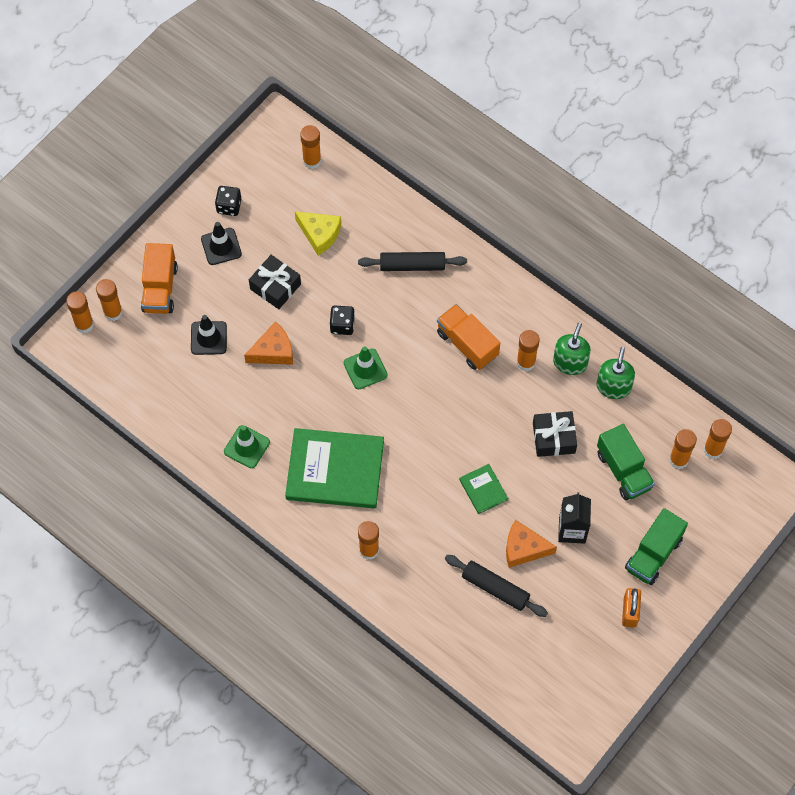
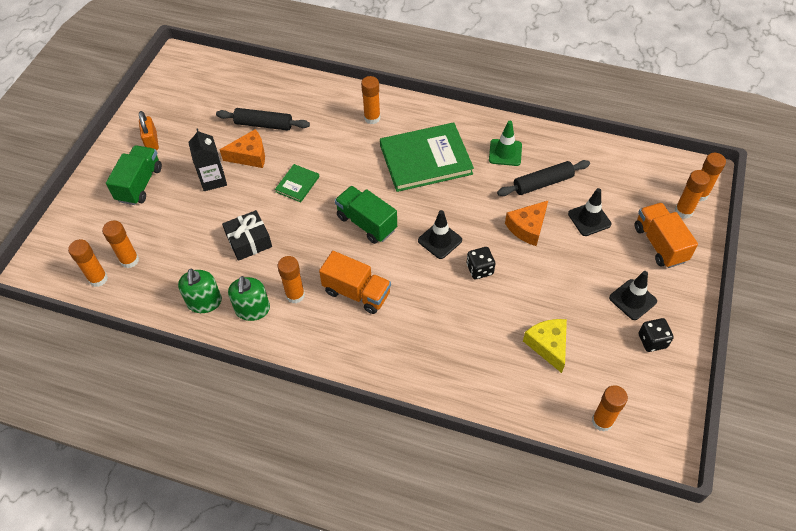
camera: 160 degrees right, 10 degrees down
(275, 286) = (559, 281): black gift -> none
(320, 234) = (548, 345): yellow cheese -> yellow cheese turned 60 degrees clockwise
(365, 369) = (440, 240): green traffic cone -> black traffic cone
(412, 265) = (442, 347): black rolling pin -> black rolling pin (542, 183)
(483, 489) = (297, 184): green book -> green book turned 75 degrees clockwise
(624, 470) = (179, 236): green truck -> green truck (366, 223)

